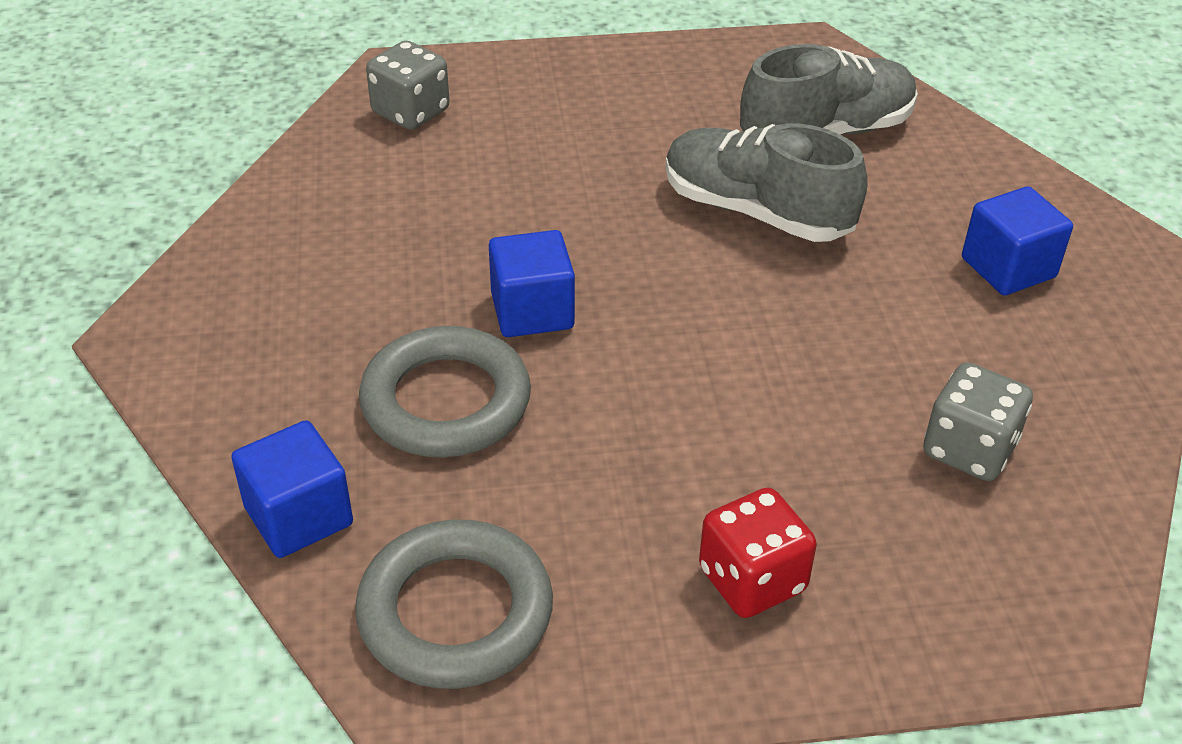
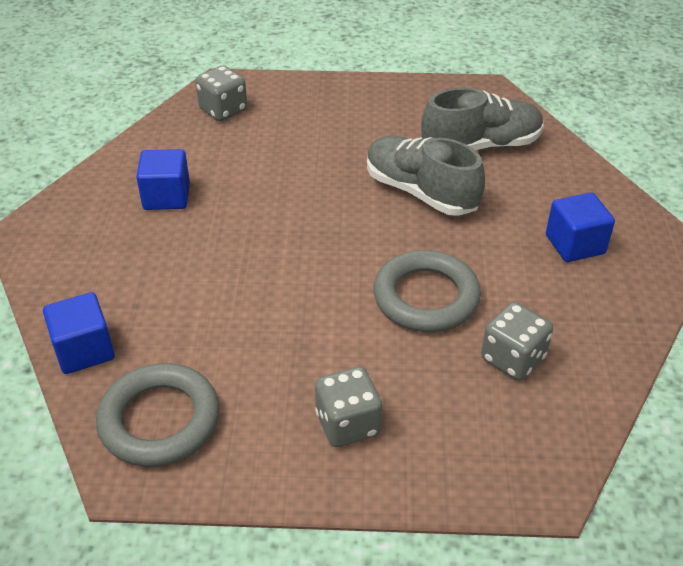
camera: 10 degrees right, 0 degrees up
(446, 401) = (192, 290): grey ring -> grey ring (426, 297)
(532, 311) = (261, 240): blue cube -> blue cube (166, 197)
(752, 580) = (348, 424): red dice -> grey dice

